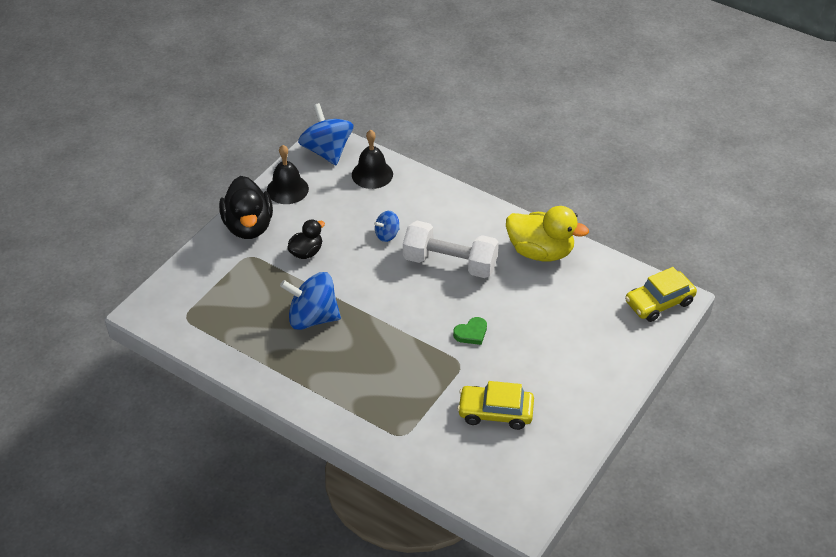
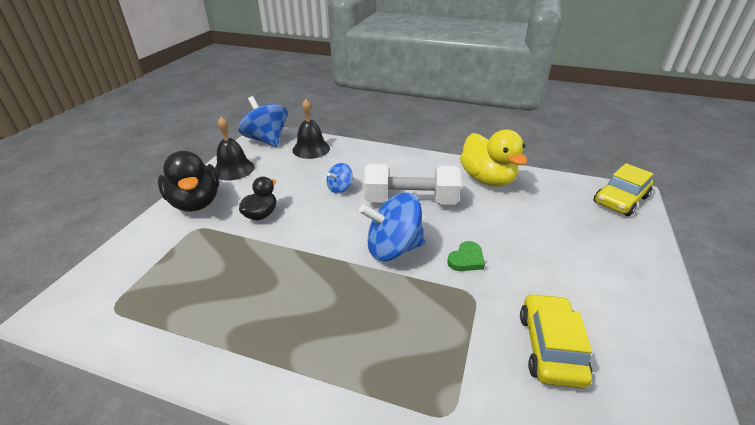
camera: 15 degrees left, 10 degrees down
(312, 318) = (280, 277): blue spinning top -> blue spinning top (393, 248)
(495, 412) = (550, 347): yellow car -> yellow car turned 105 degrees clockwise
(540, 251) = (487, 179): yellow duck -> yellow duck turned 60 degrees clockwise

